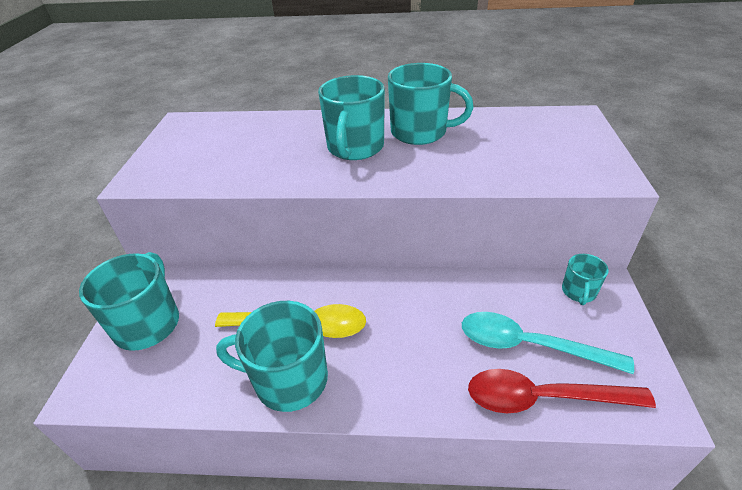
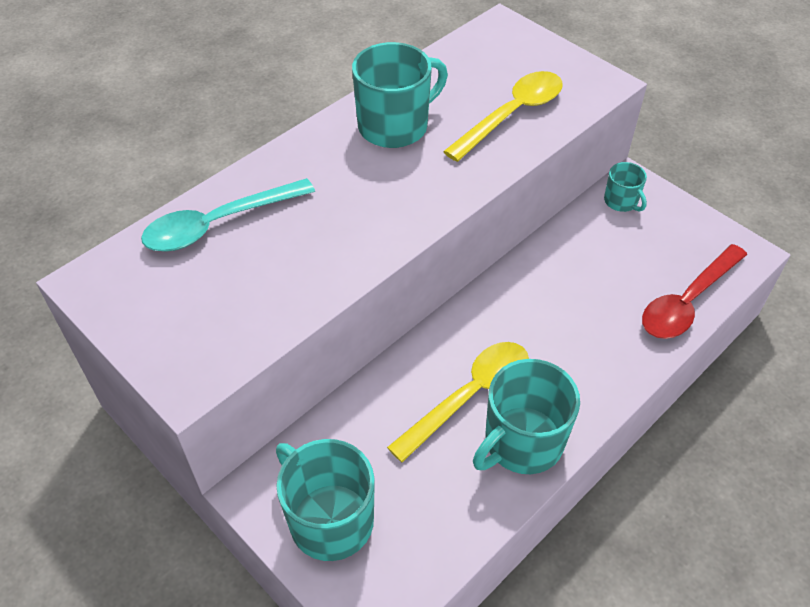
camera: 50 degrees left, 10 degrees up
(355, 148) = (360, 183): turquoise mug -> none
(507, 162) = (512, 114): none -> yellow spoon
(528, 345) = (638, 271): turquoise spoon -> turquoise spoon (218, 224)

